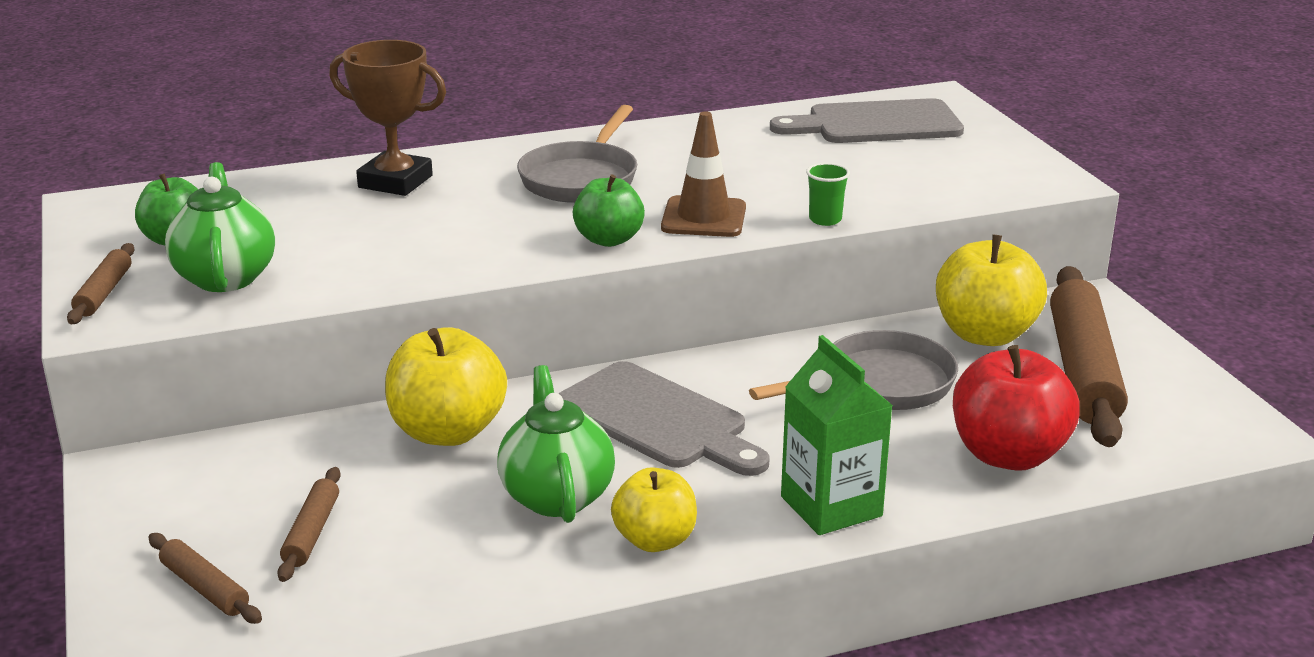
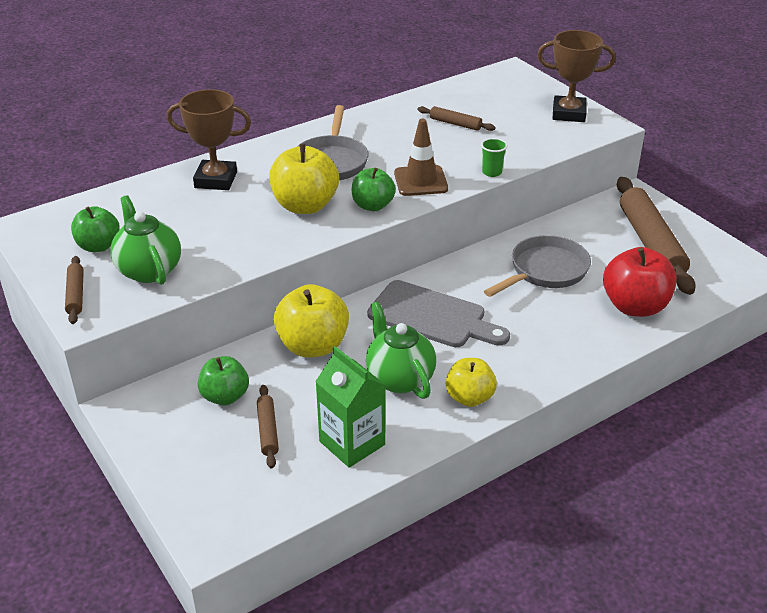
camera: 15 degrees left, 10 degrees up
(205, 588) = (223, 480): brown rolling pin -> brown rolling pin (455, 124)
(276, 477) = (225, 396): none -> green apple
(831, 506) = (555, 357): green carton -> green carton (352, 443)
(876, 124) = (486, 96): grey cutting board -> none
(985, 335) = (588, 227): yellow apple -> yellow apple (305, 206)
(998, 159) = (568, 113): none -> brown trophy

